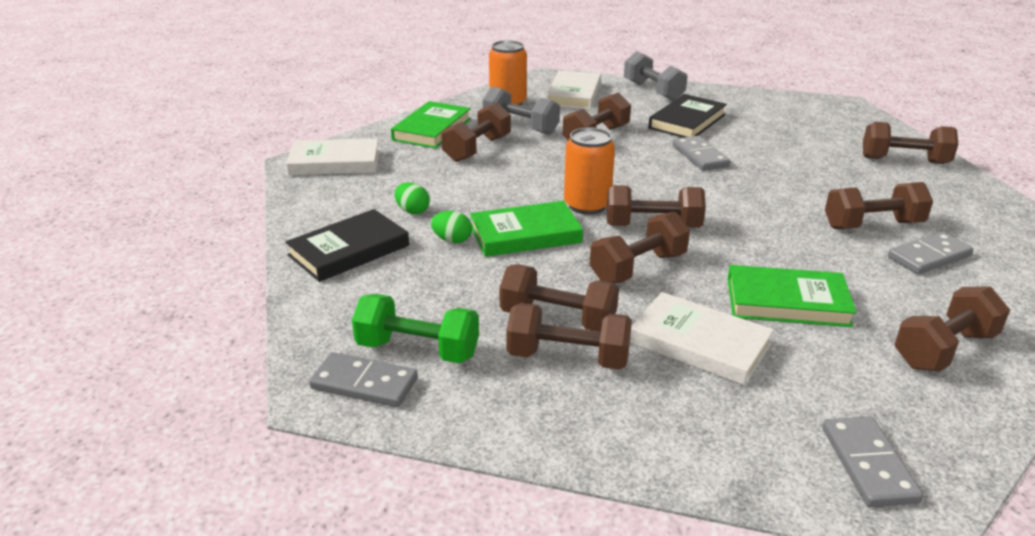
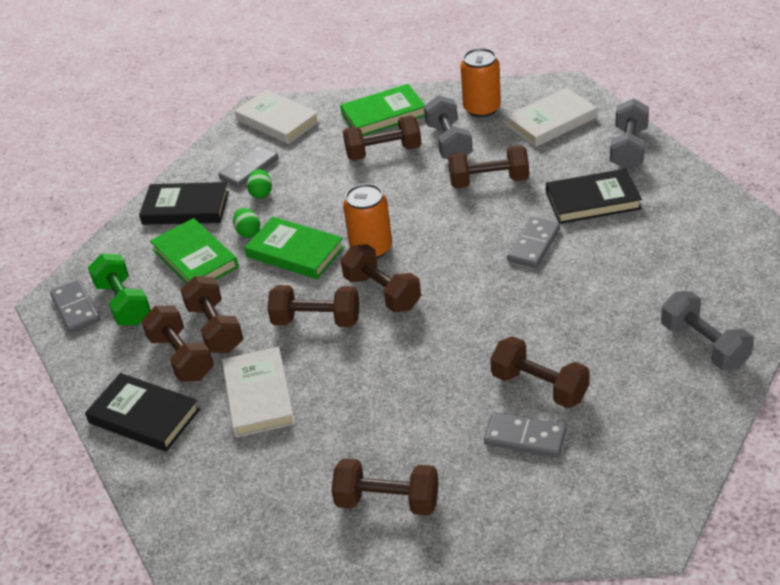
camera: 50 degrees right, 10 degrees up
(626, 426) = (144, 416): none -> black book
(787, 302) = (359, 404): green book -> green book (195, 258)
(868, 464) = (214, 523): grey domino -> grey domino (249, 169)
(904, 160) = (704, 345): brown dumbbell -> grey dumbbell

